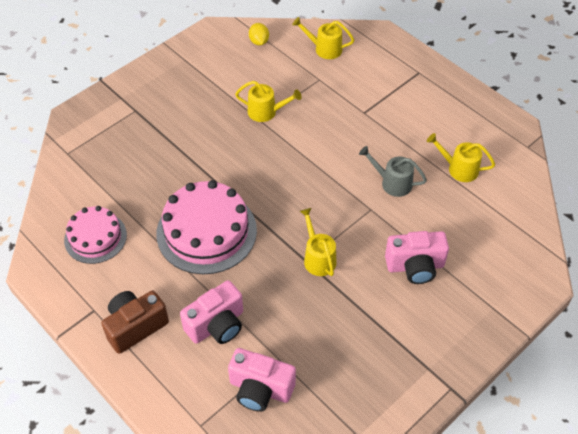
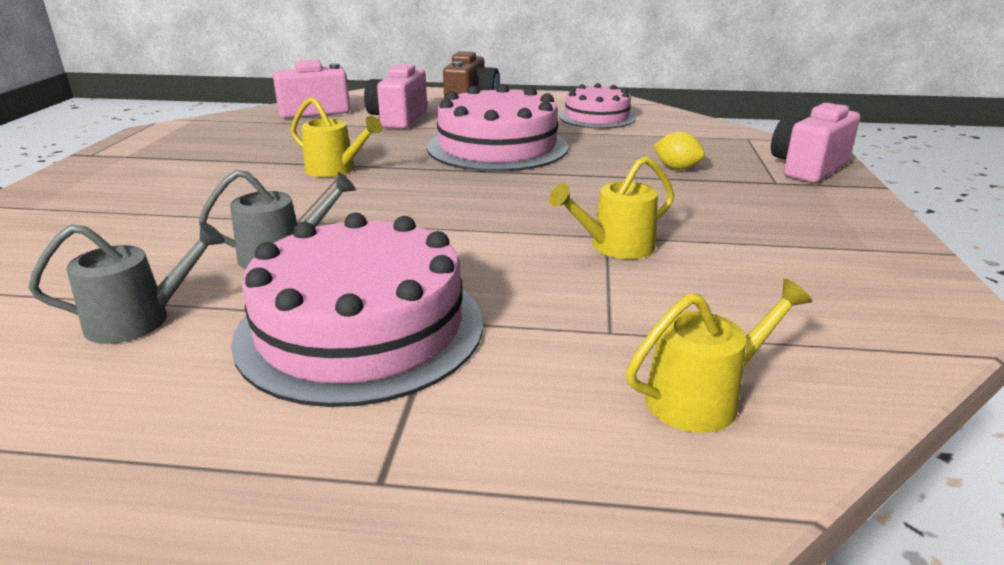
camera: 140 degrees right, 25 degrees down
(259, 41) = (844, 334): yellow lemon -> yellow lemon (676, 168)
(390, 123) = (361, 328): none -> pink cake
(415, 266) = (182, 201): pink camera -> pink camera (807, 168)
(459, 169) = (139, 320): yellow watering can -> grey watering can

